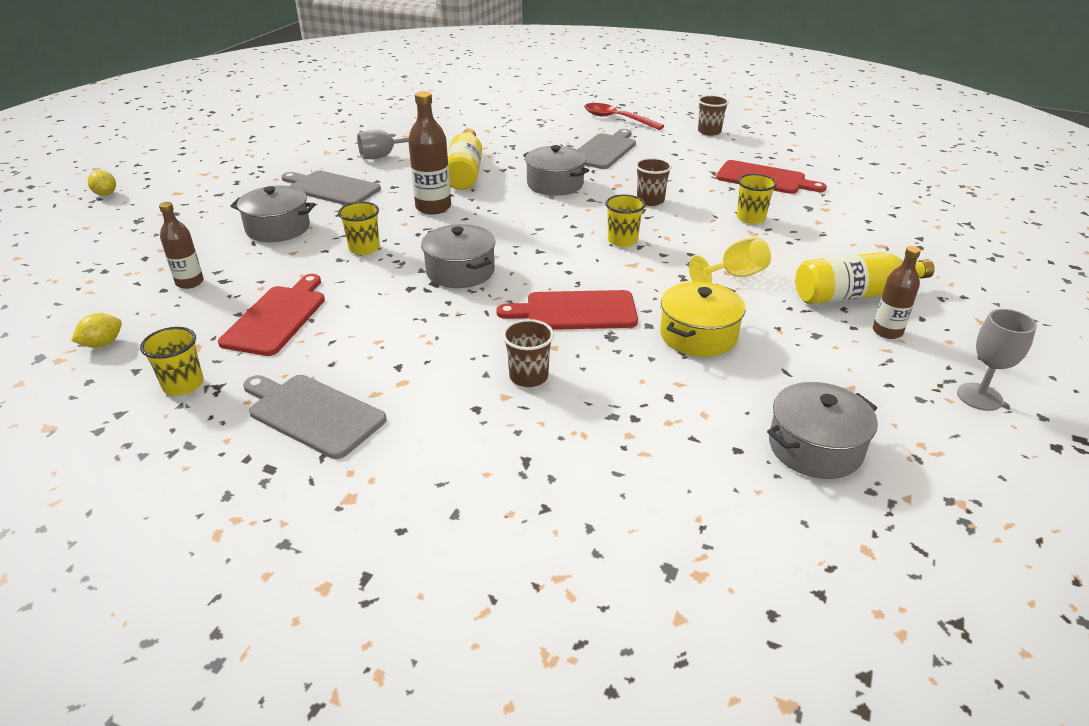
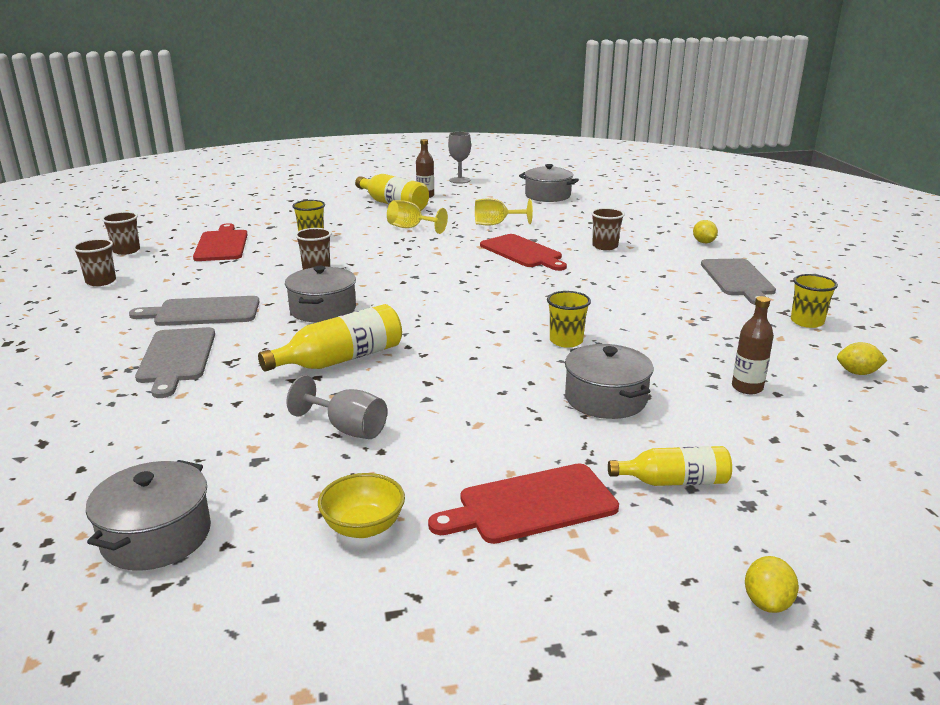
camera: 125 degrees left, 10 degrees down
(188, 211) = (674, 481): none -> yellow bottle
(277, 317) = (702, 328): red cutting board -> red cutting board (531, 505)
(304, 142) = (363, 527): none -> yellow bowl
(331, 188) = (482, 417): grey cutting board -> grey cutting board (176, 358)
(433, 207) = (447, 343): brown bottle -> none
(440, 475) = (703, 242): none -> yellow lemon
(460, 271) = (535, 295): grey pot -> grey pot (156, 536)
(616, 119) = (79, 331): red spoon -> none
(622, 241) = (405, 262): yellow cup -> none
(698, 335) = (496, 224): yellow pot -> yellow goblet
(782, 146) = (126, 251): none -> brown cup

